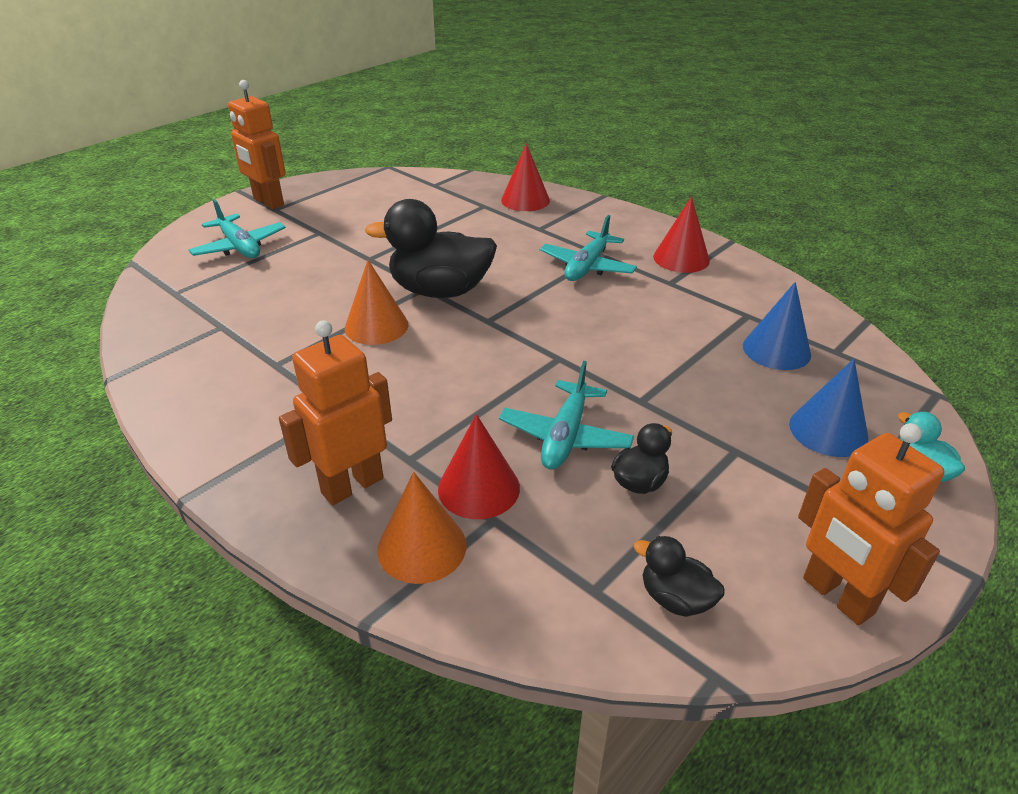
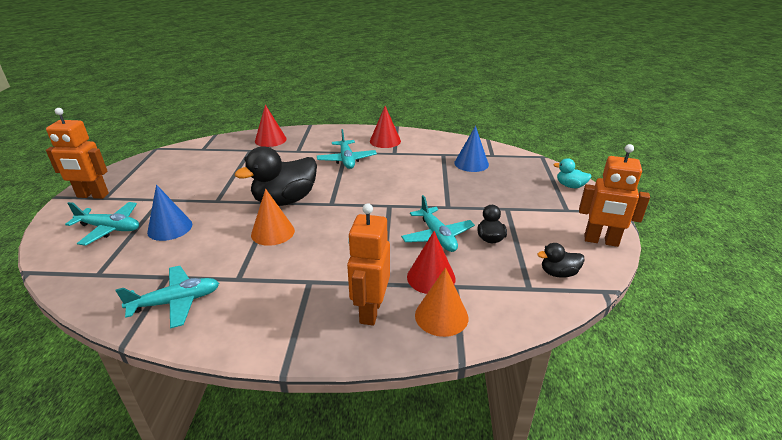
camera: 40 degrees left, 5 degrees down
(196, 359) = (176, 302): none -> turquoise plane
(828, 431) = (526, 185): blue cone -> blue cone (170, 228)

